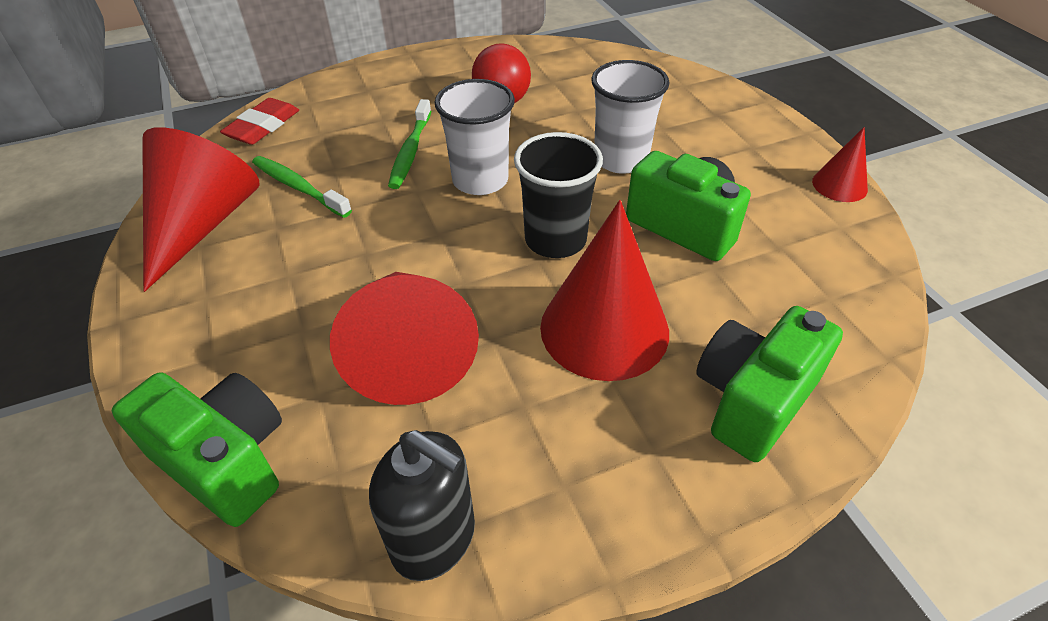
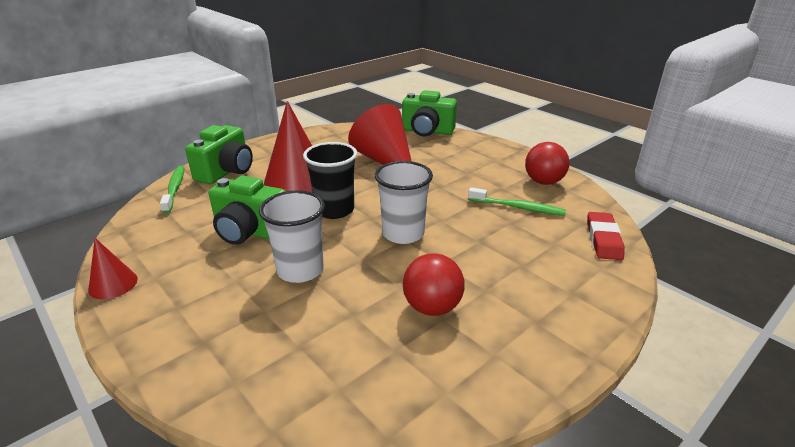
camera: 160 degrees right, 15 degrees down
(202, 224) = (543, 182): red cone -> red ball
(410, 151) = (471, 243): green toothbrush -> green toothbrush (174, 189)
(434, 538) = (344, 131): black soap dispenser -> none

